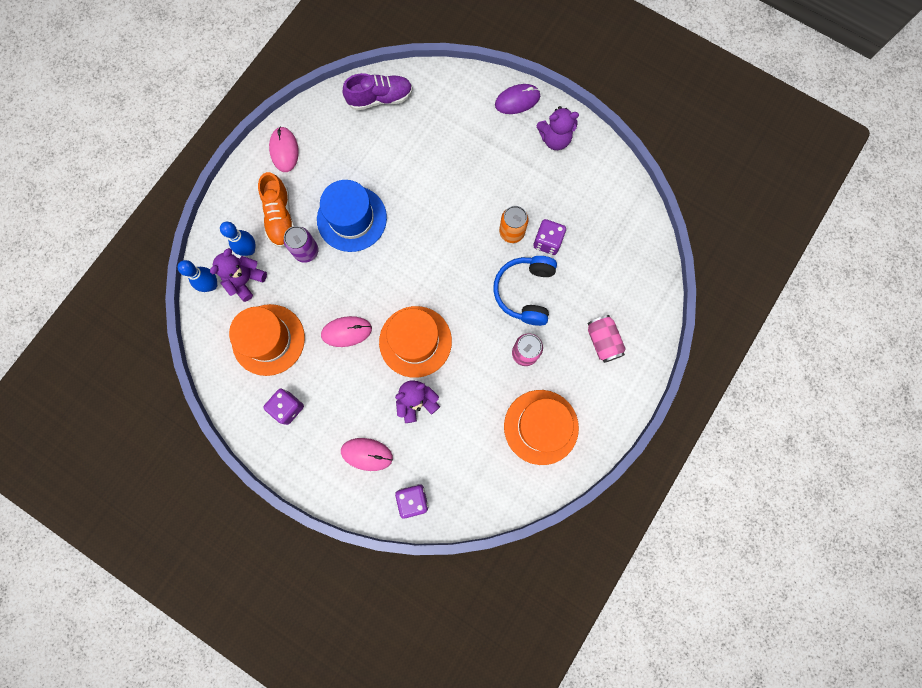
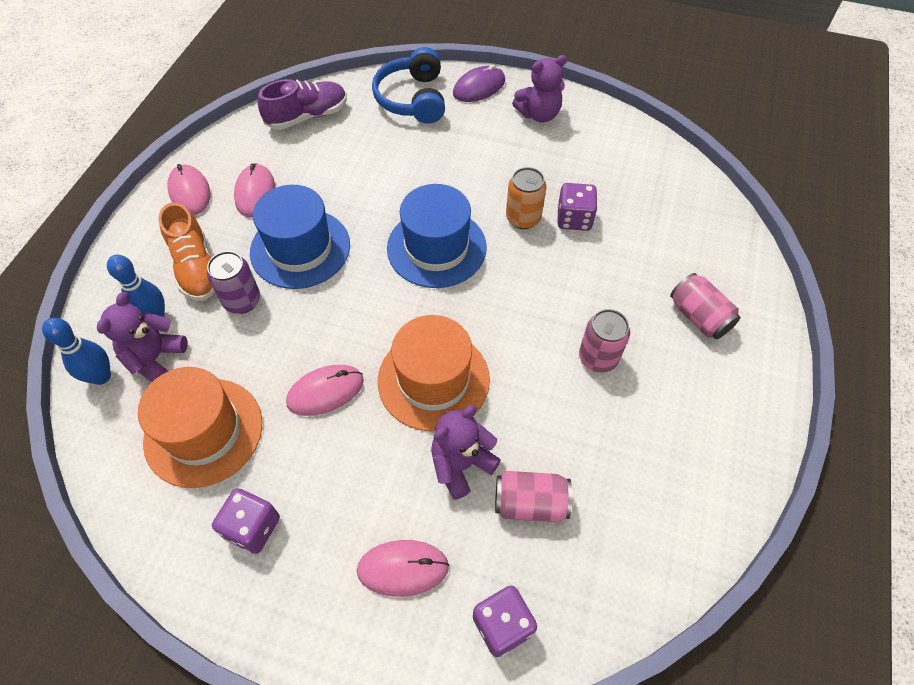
camera: 15 degrees left, 20 degrees down
(329, 162) = (255, 193): none -> pink mouse
(444, 241) = (436, 247): none -> blue hat
(450, 436) = (530, 503): none -> pink can
(525, 292) = (568, 282): blue headphones -> blue headphones (413, 99)
(541, 427) = (663, 452): orange hat -> none

